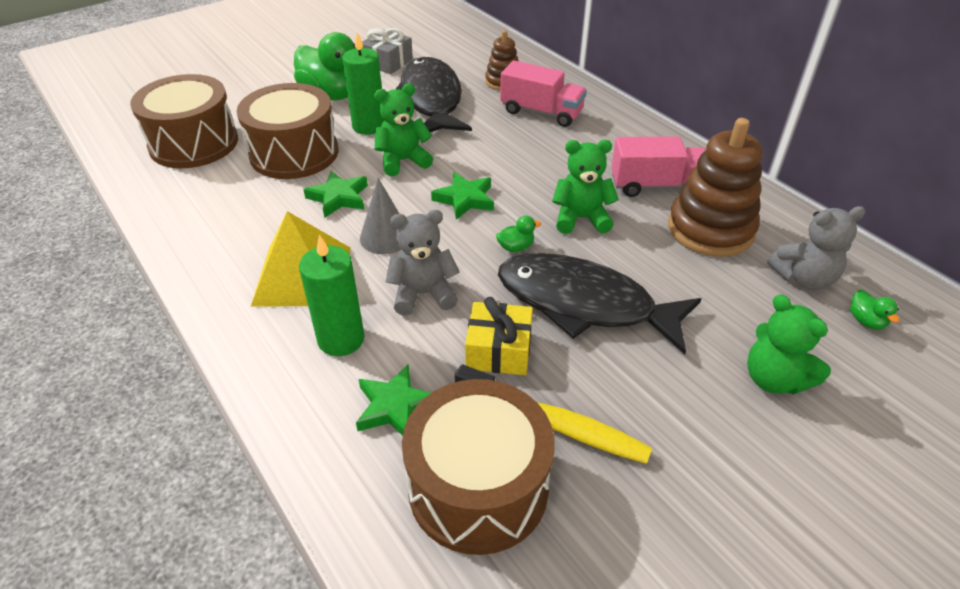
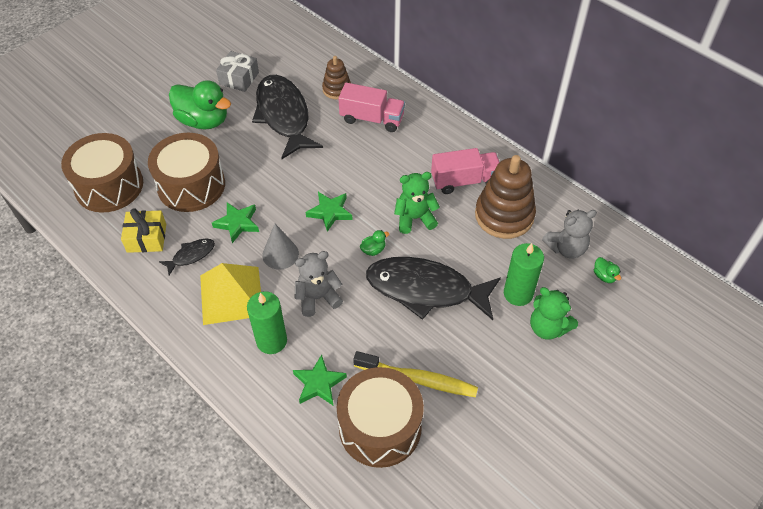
camera: 10 degrees left, 10 degrees up
(265, 225) = (191, 255): none -> black fish
(369, 126) = (241, 150): green candle -> green candle (518, 293)
(403, 161) = (276, 182): green teddy bear -> none
(499, 350) = (376, 333): yellow gift -> yellow gift (146, 238)

